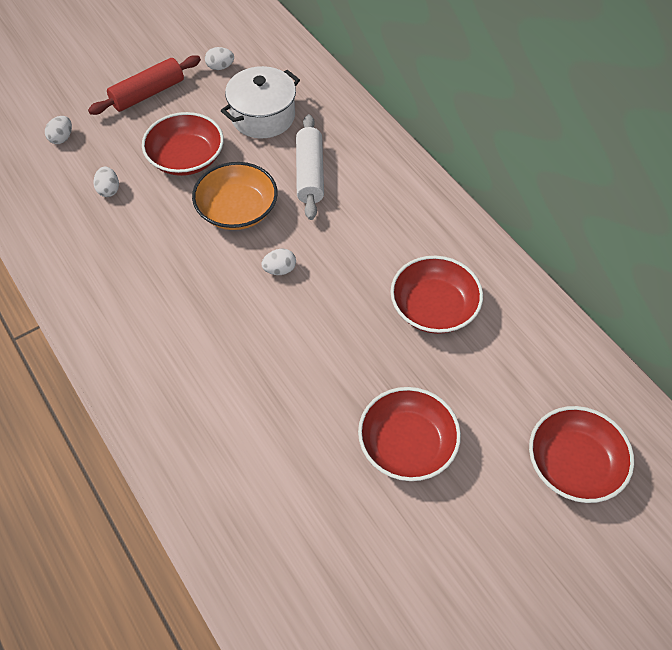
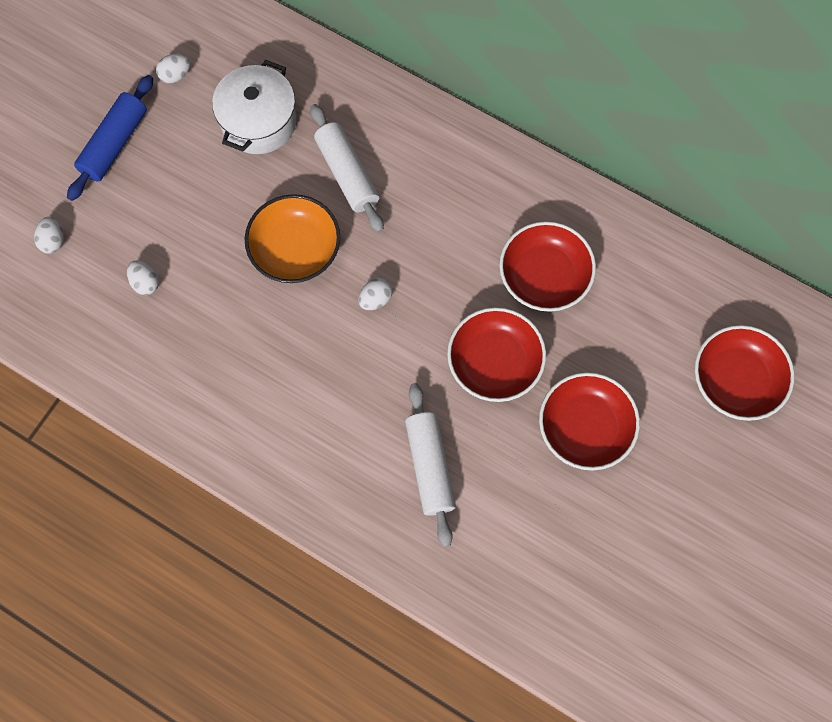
camera: 25 degrees left, 15 degrees up
(148, 94) = (114, 144): red rolling pin -> blue rolling pin
(186, 158) = (206, 209): red bowl -> red bowl (494, 362)
(249, 417) = (429, 466): none -> white rolling pin

